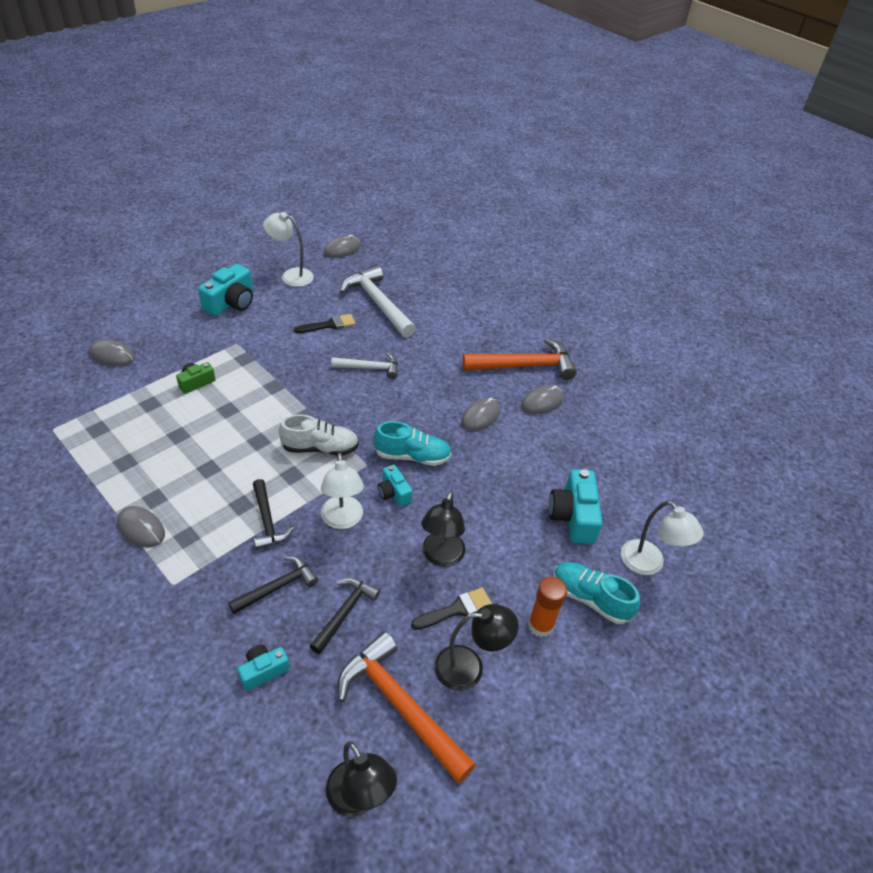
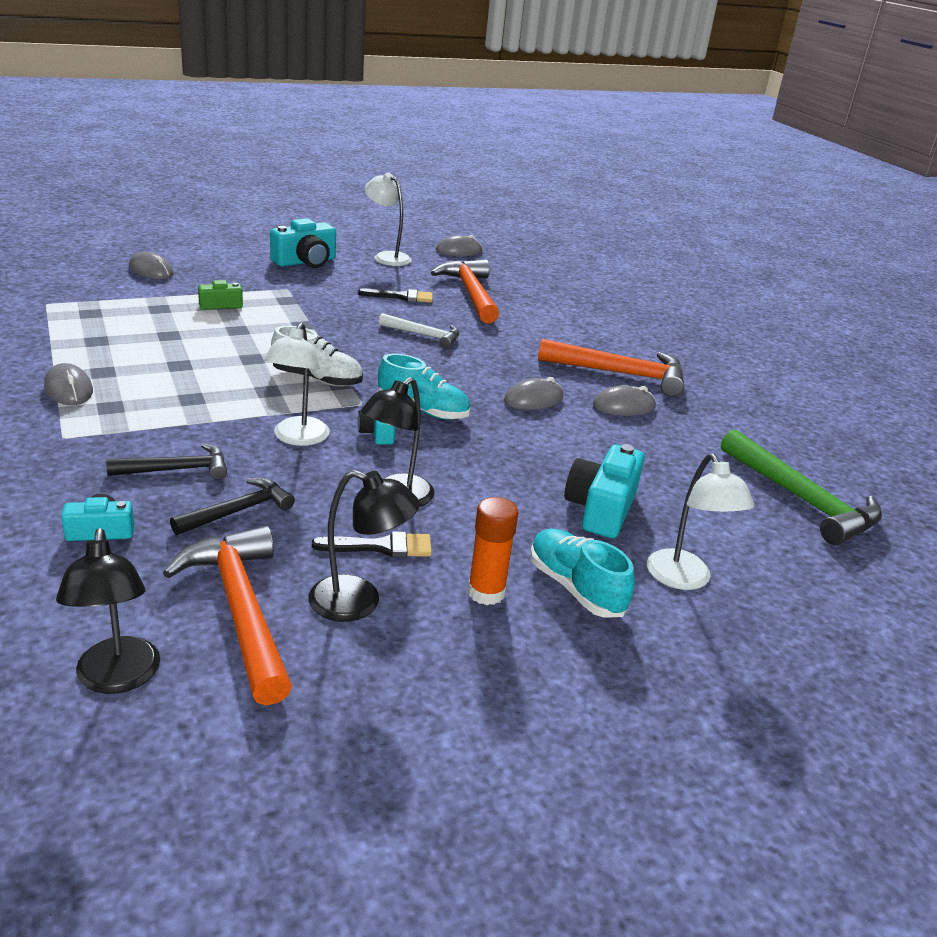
camera: 20 degrees right, 15 degrees down
(267, 521) = (210, 417): black hammer -> none
(378, 303) = (471, 293): white hammer -> orange hammer
(686, 460) = (801, 500): none -> green hammer

